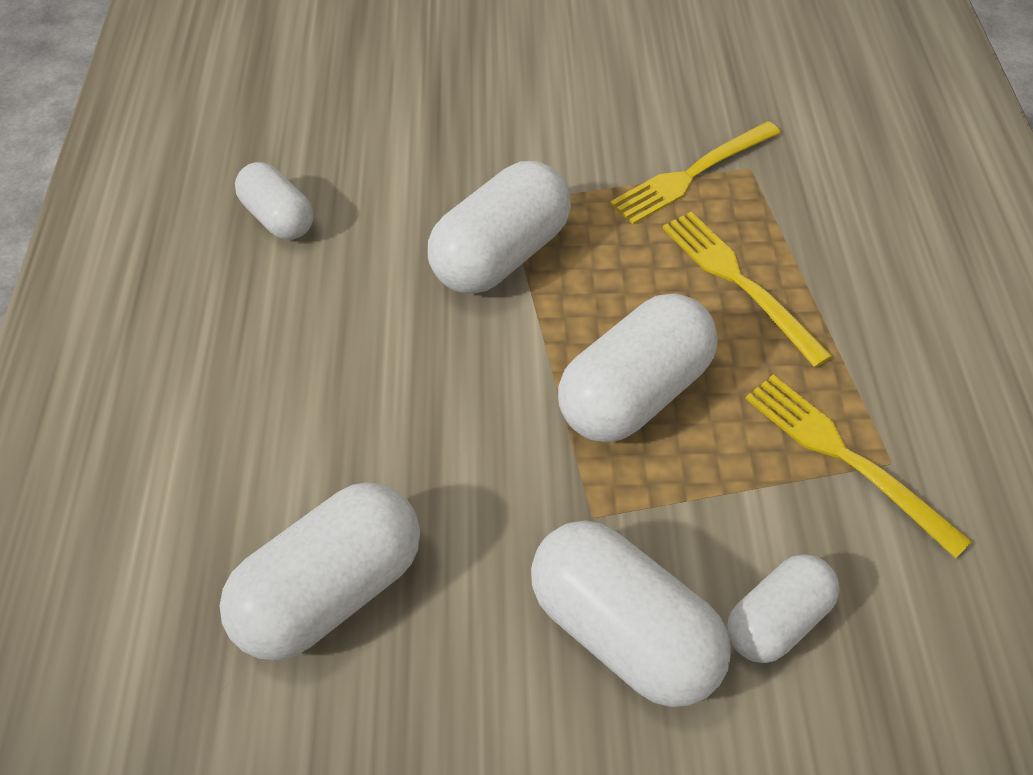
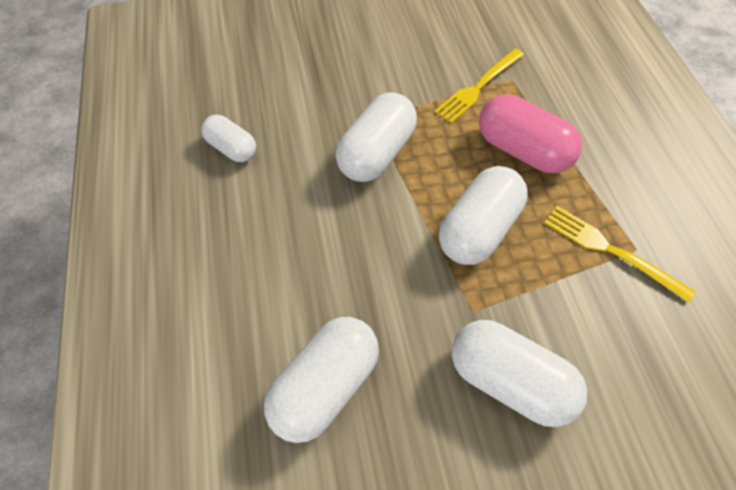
camera: 10 degrees left, 5 degrees up
(738, 282) = (522, 150): yellow fork -> pink capsule
(776, 620) = (596, 358): white capsule -> none

